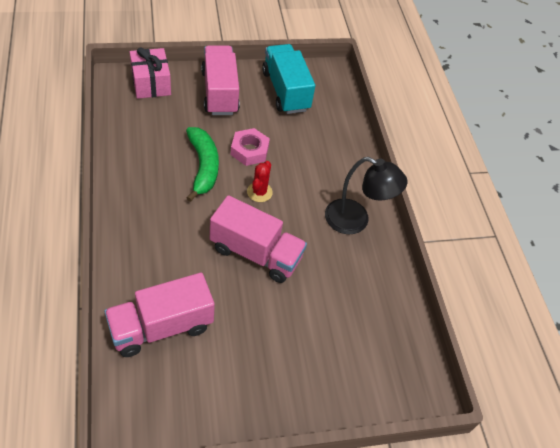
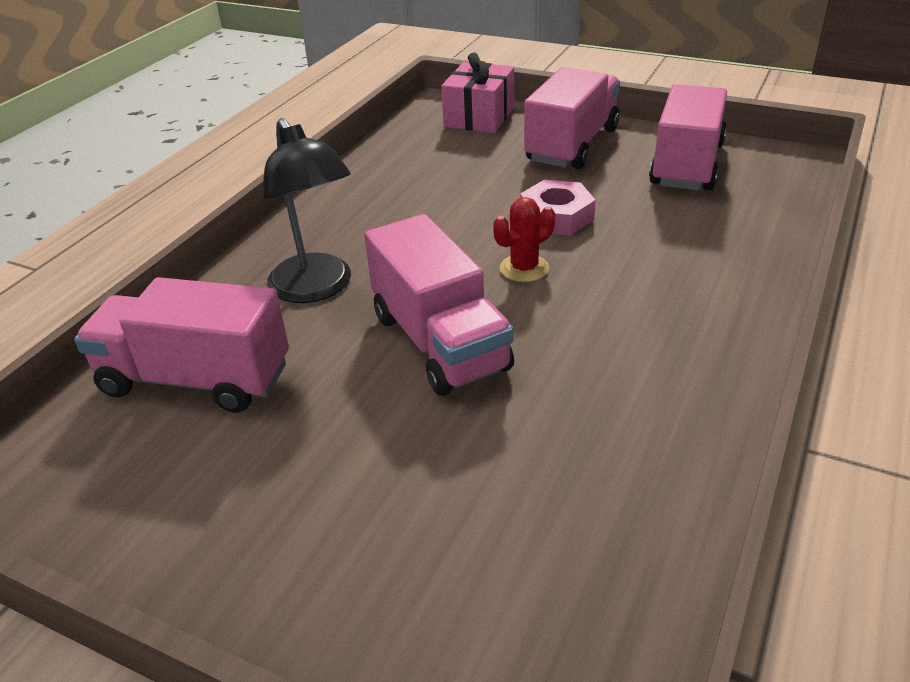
camera: 45 degrees right, 15 degrees down
(203, 167) = (463, 215): green banana -> none
(285, 91) = (687, 165): turquoise truck -> pink truck
(355, 221) = (675, 361): black lamp -> black lamp (316, 289)

